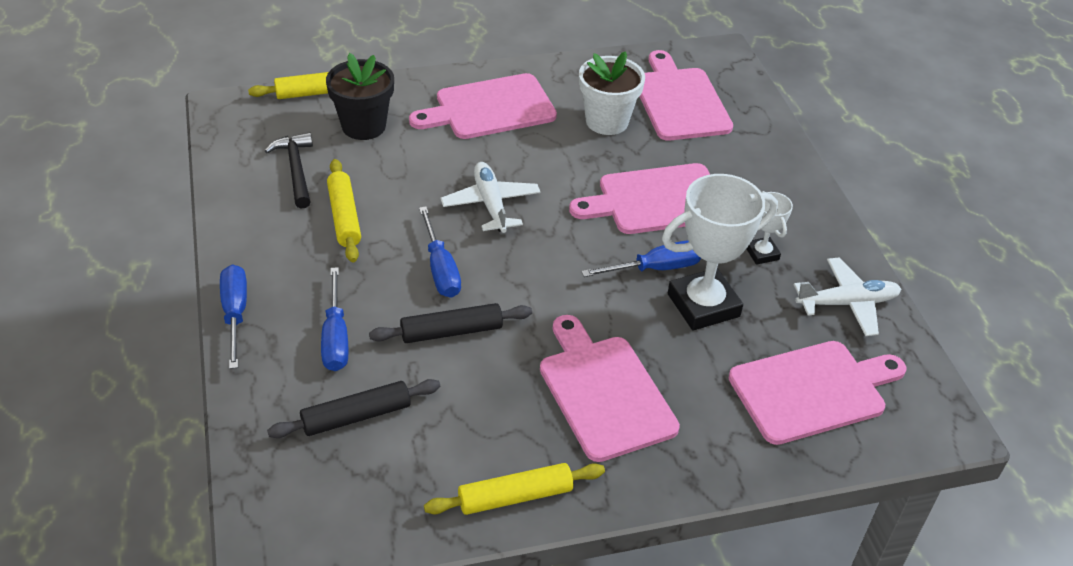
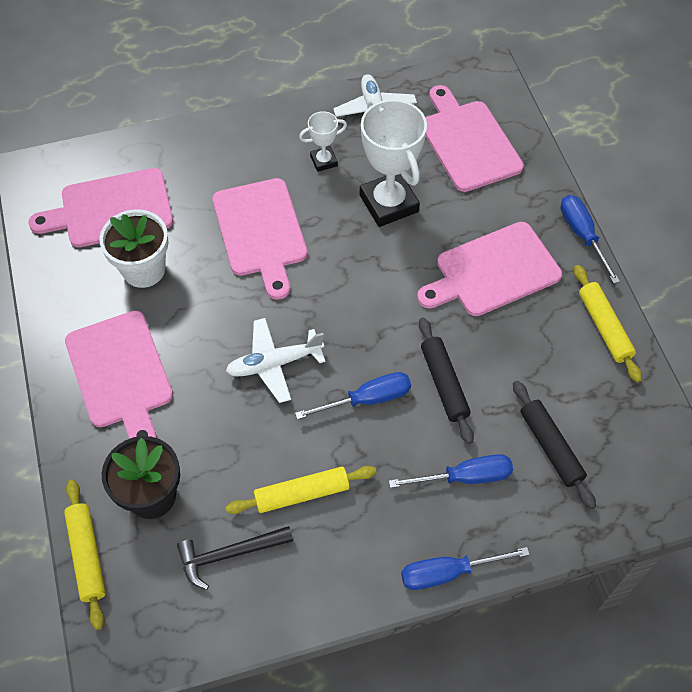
camera: 90 degrees left, 15 degrees up
(655, 268) = (349, 234): blue screwdriver -> blue screwdriver (582, 235)

